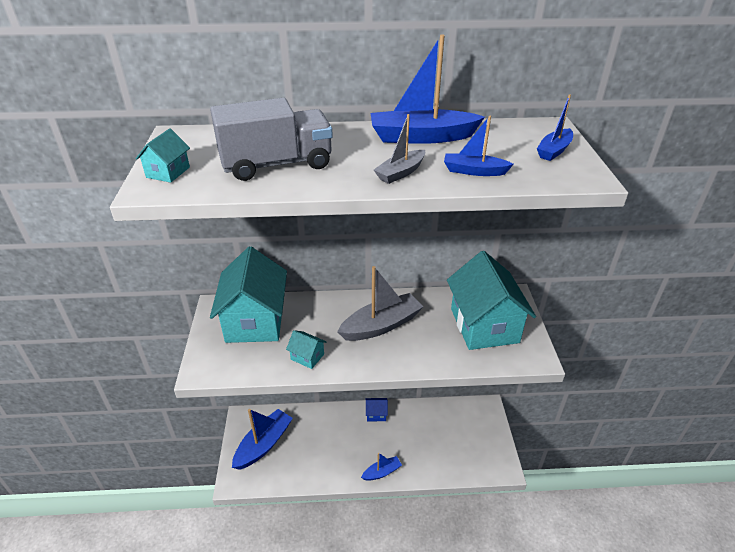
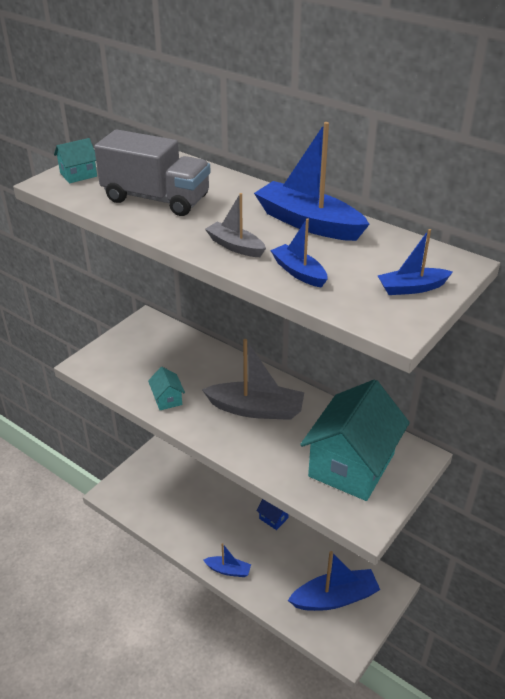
camera: 40 degrees right, 0 degrees up
(255, 321) = (161, 348): turquoise house -> none
(264, 444) = (156, 480): blue boat -> blue boat (335, 598)
(400, 173) = (235, 246): grey boat -> grey boat turned 45 degrees clockwise

